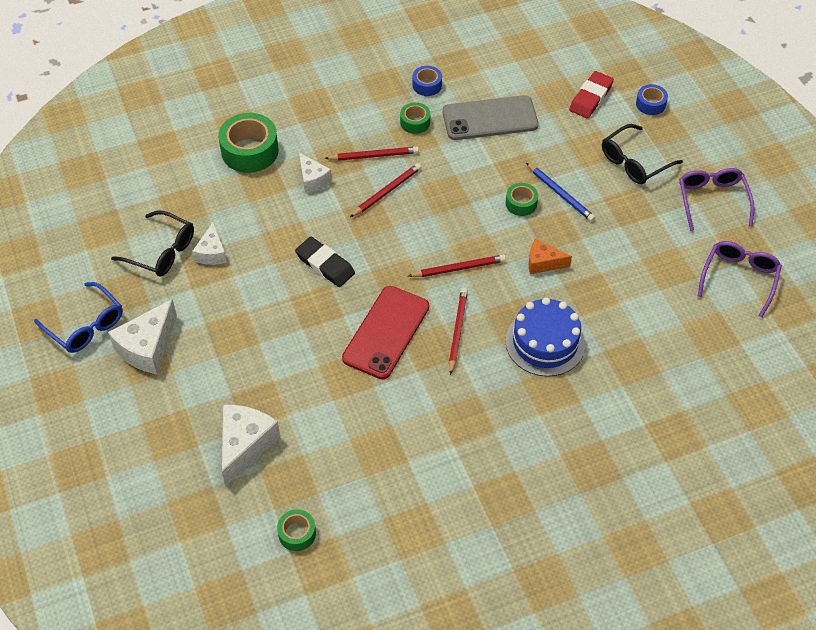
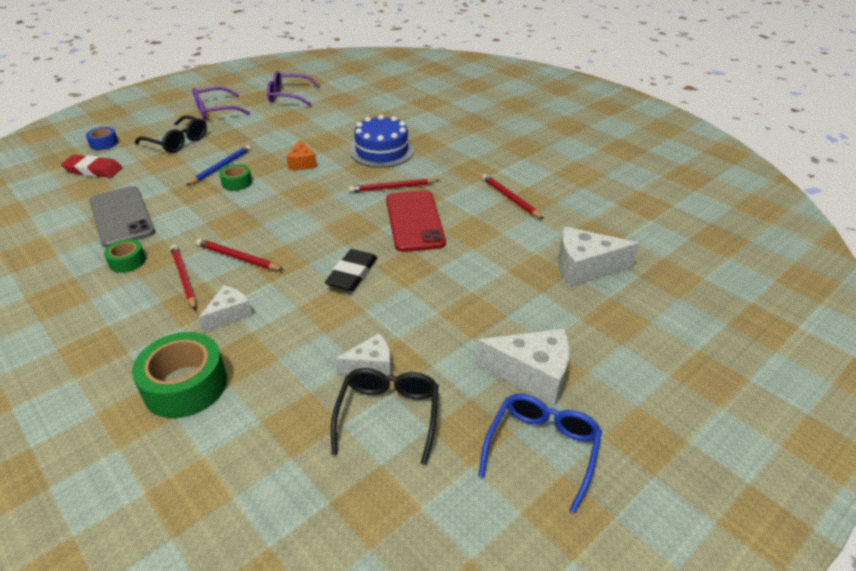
camera: 110 degrees left, 15 degrees down
(297, 533) = (633, 220): green tape -> none
(386, 332) = (414, 221): red phone -> red phone turned 75 degrees clockwise
(427, 85) = (63, 266): blue tape -> none
(458, 268) = (324, 199): red pencil -> red pencil (510, 198)

